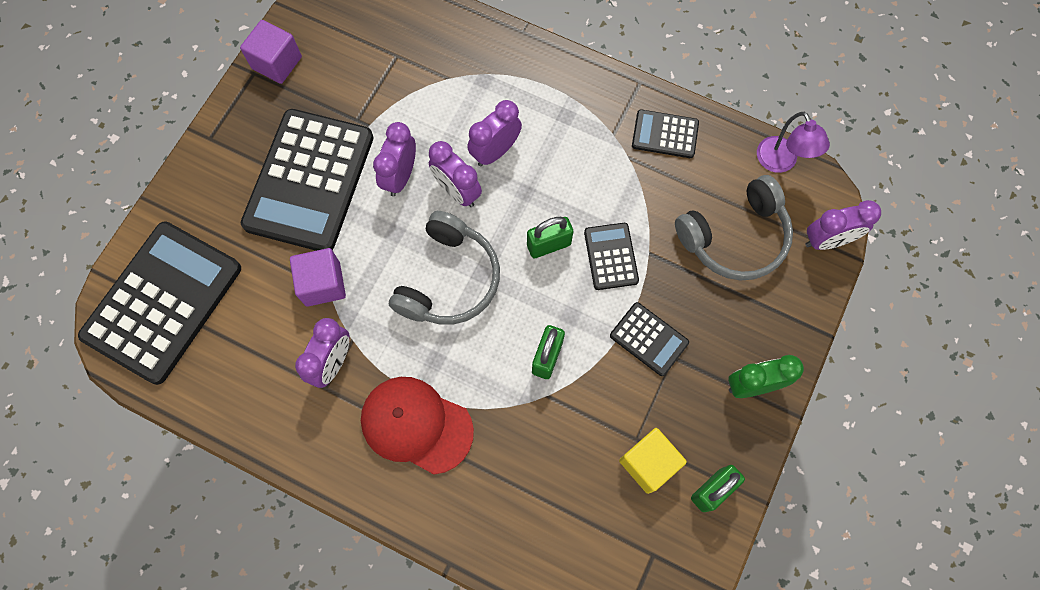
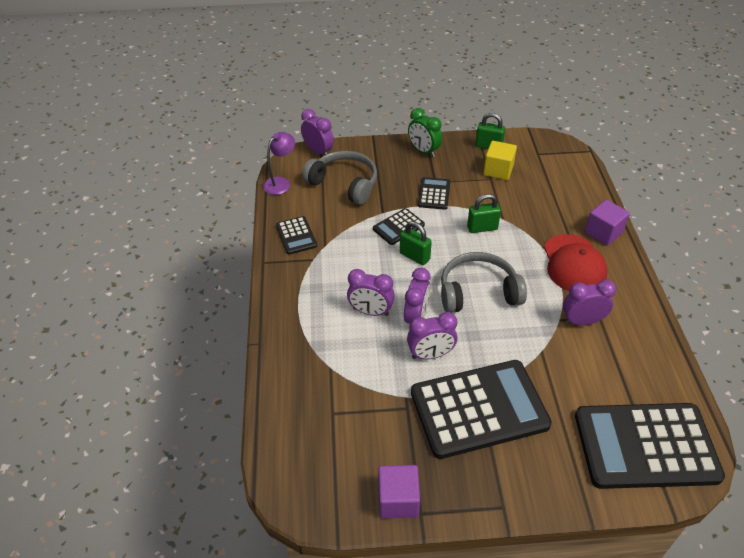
camera: 120 degrees left, 25 degrees down
(323, 284) = (541, 355): purple cube -> purple cube (603, 232)

